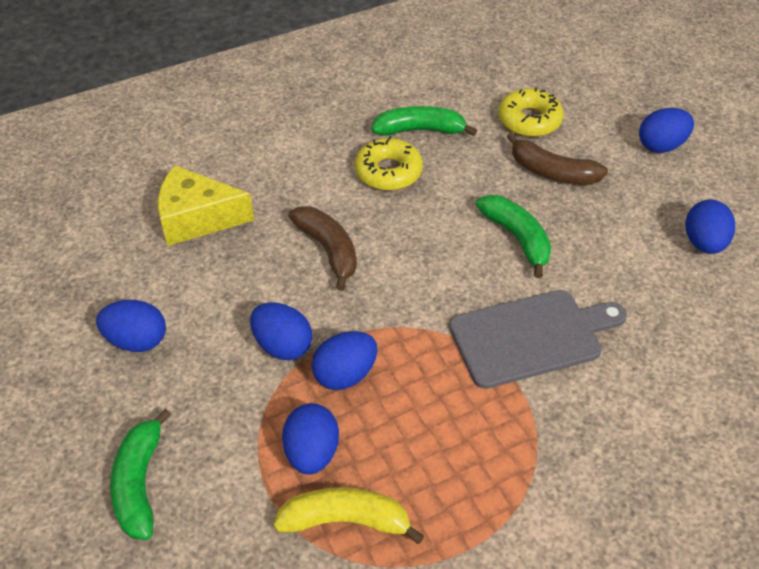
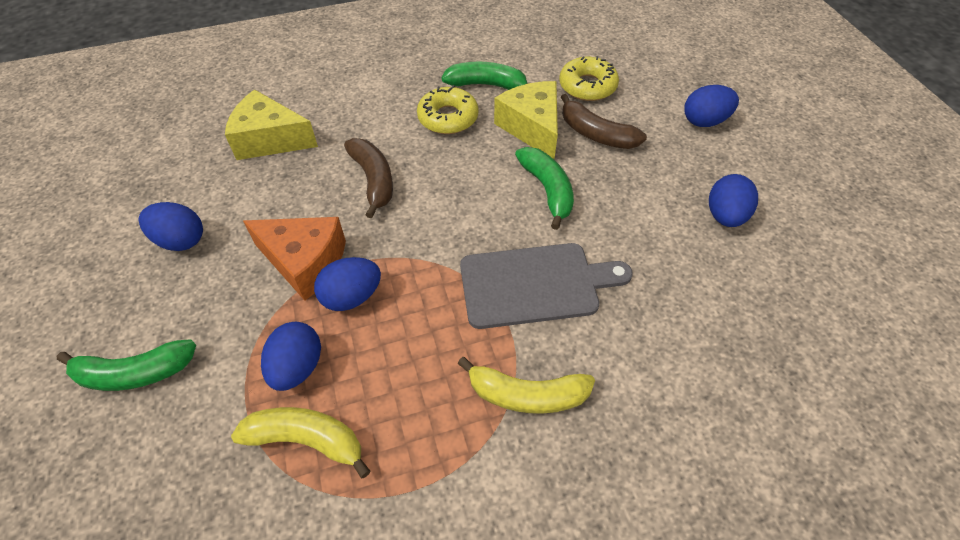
camera: 10 degrees right, 5 degrees up
(140, 483) = (135, 373): green banana -> green banana turned 105 degrees counterclockwise
(283, 346) = (305, 262): blue egg -> orange cheese
(482, 173) = (532, 128): none -> yellow cheese
(552, 445) = (527, 395): none -> yellow banana

